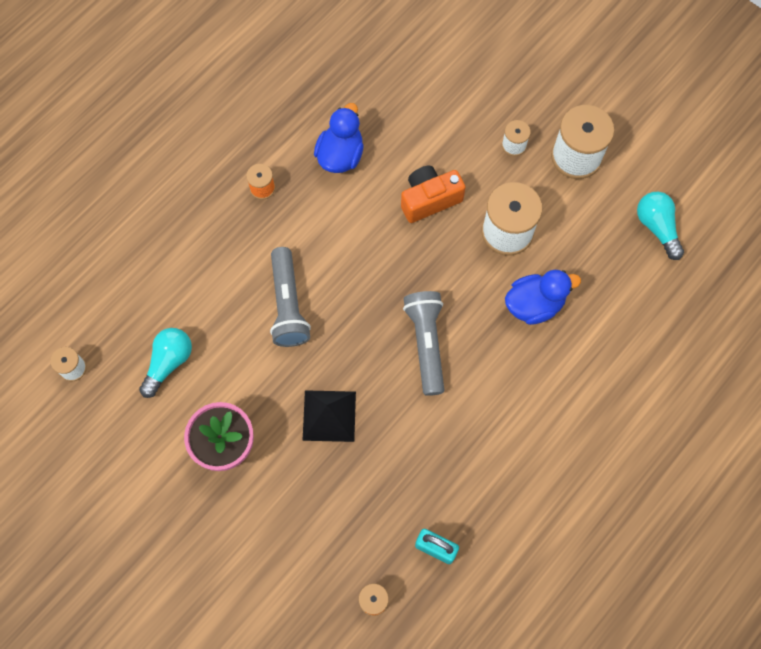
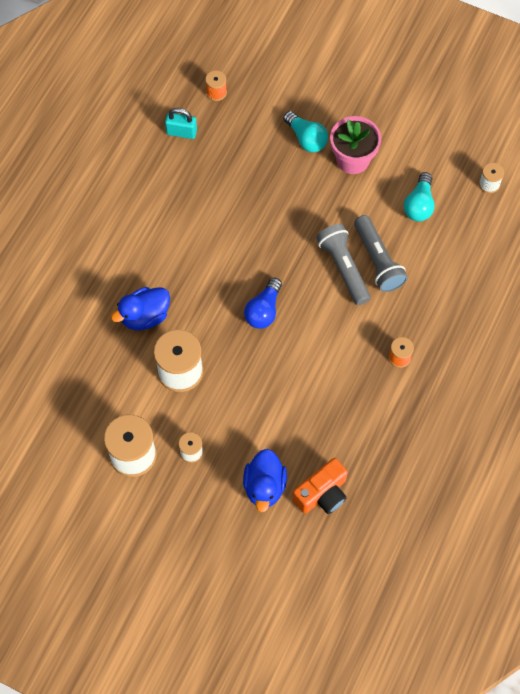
camera: 165 degrees right, 5 degrees down
(329, 416) = (284, 197): black pyramid -> none
(340, 155) = (342, 403): blue duck -> blue duck (264, 486)
(395, 277) = (263, 310): none -> blue light bulb
(426, 344) = (225, 266): grey flashlight -> grey flashlight (378, 261)
(429, 200) = (253, 382): orange camera -> orange camera (322, 494)
(657, 227) = (51, 407): turquoise light bulb -> turquoise light bulb (306, 138)

